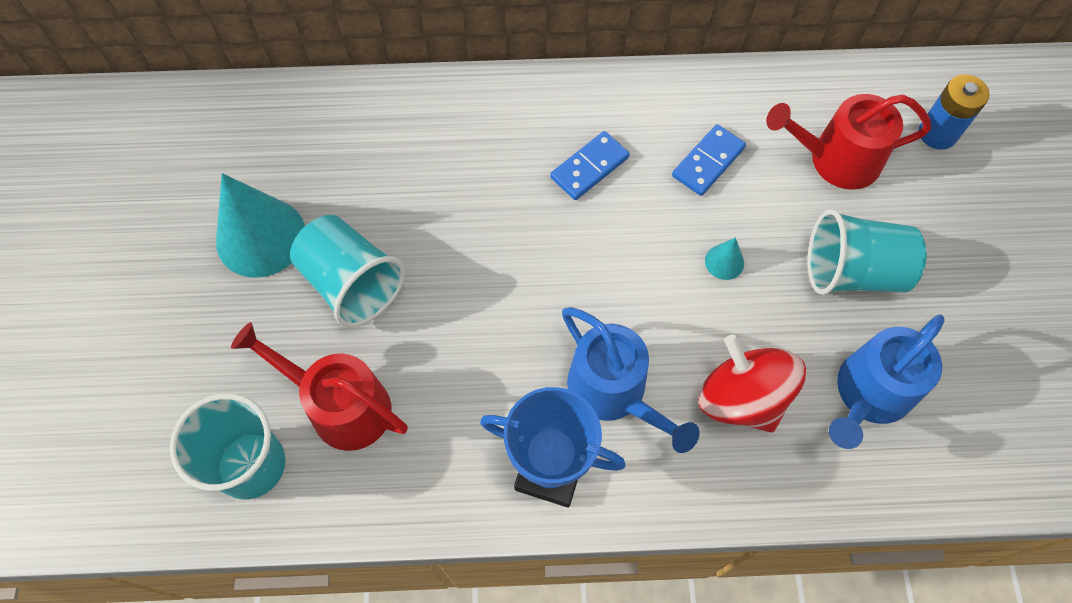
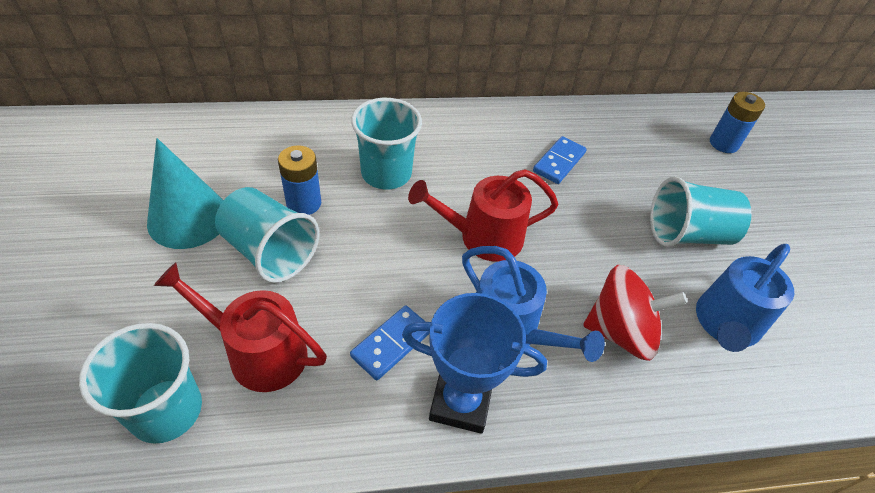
camera: 10 degrees left, 15 degrees down
(390, 219) = (304, 203): none -> blue battery
(489, 177) = (386, 173): none -> turquoise cup
(589, 168) = (467, 166): blue domino -> blue domino (391, 344)
(724, 262) = (585, 229): turquoise cone -> none
(741, 398) = (621, 331): red spinning top -> red spinning top turned 135 degrees clockwise
(836, 159) = (655, 160): red watering can -> red watering can (483, 237)

